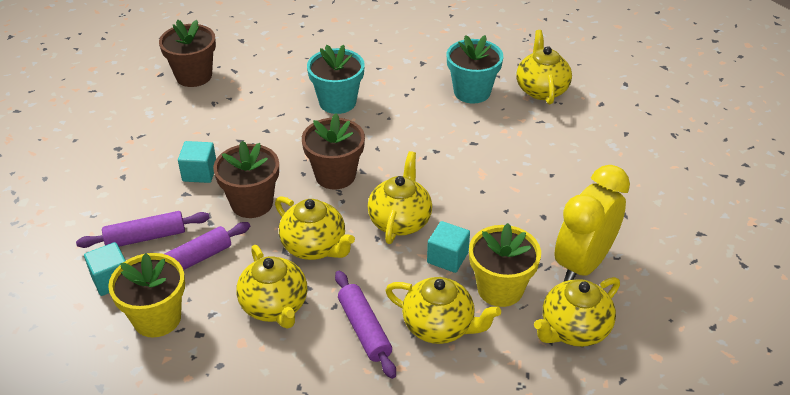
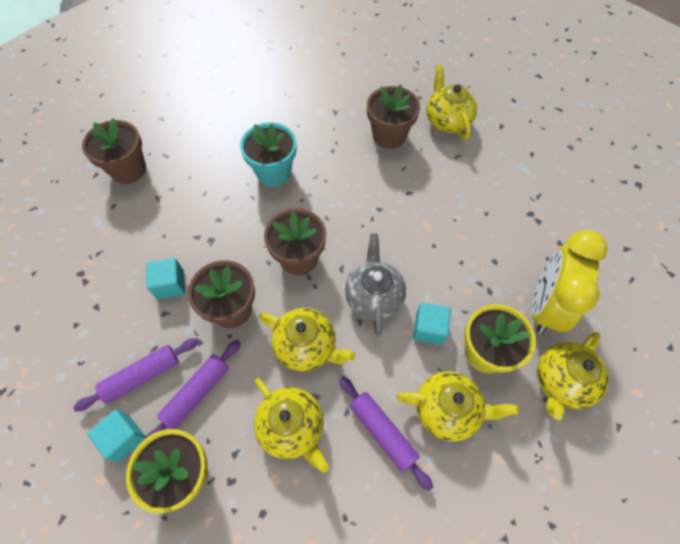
camera: 15 degrees left, 20 degrees up
(400, 221) = (373, 297): yellow teapot -> grey teapot
(472, 92) = (389, 136): turquoise flower pot -> brown flower pot

